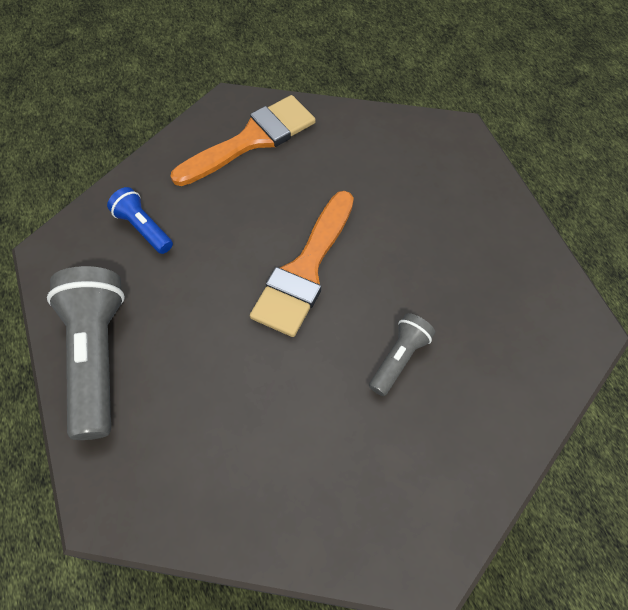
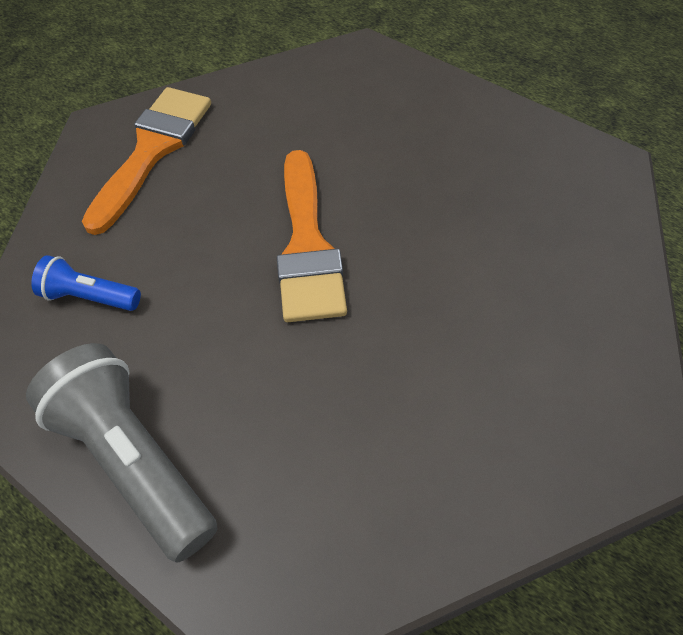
camera: 30 degrees left, 5 degrees down
(399, 358) = (466, 277): grey flashlight -> none

